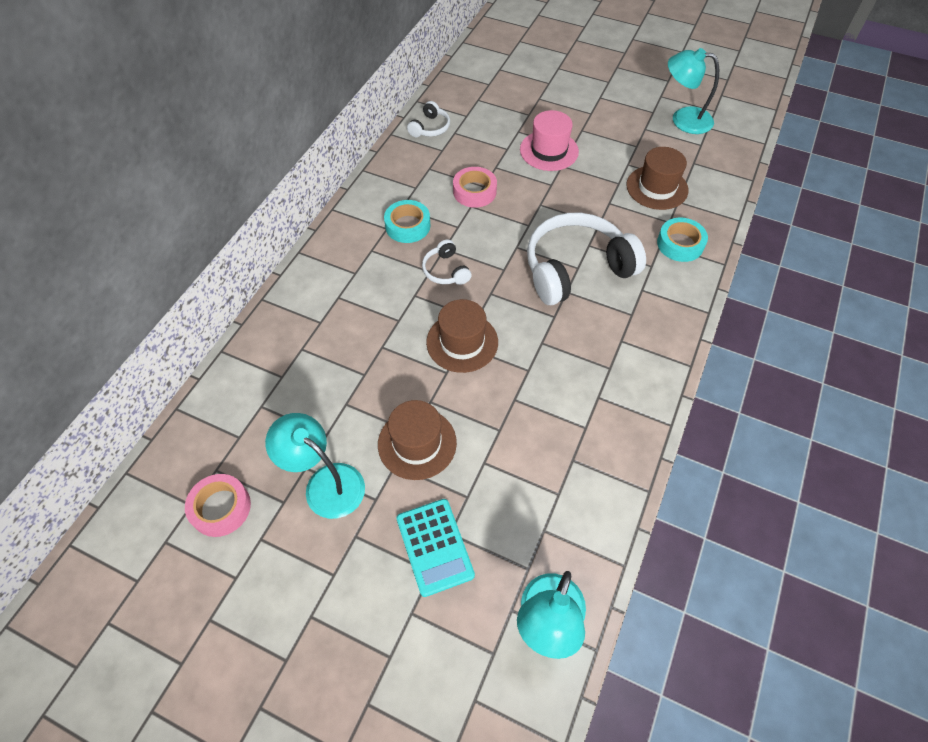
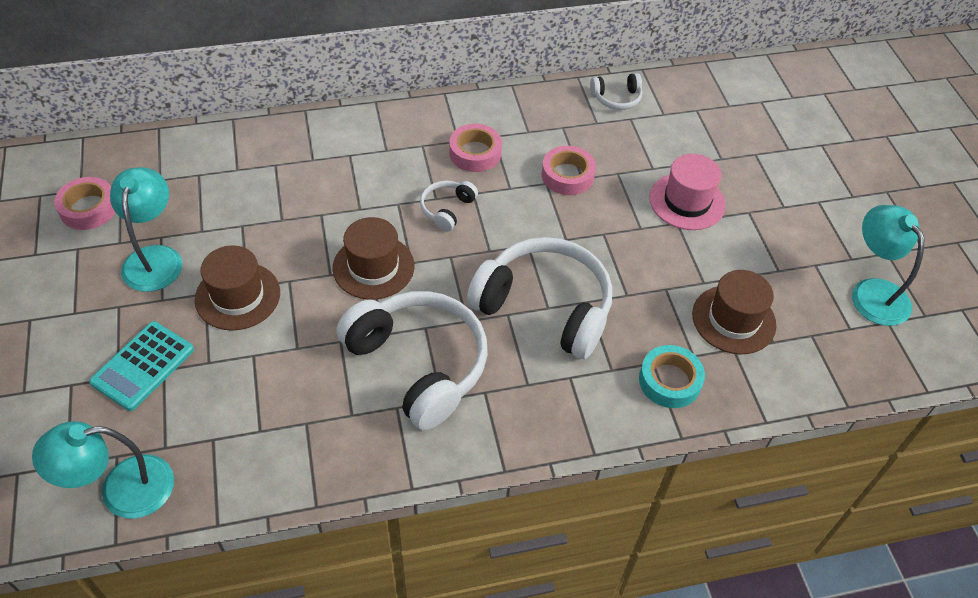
camera: 50 degrees right, 5 degrees down
(407, 226) = (475, 153): turquoise tape -> pink tape
(571, 363) = (419, 364): none -> white headphones

